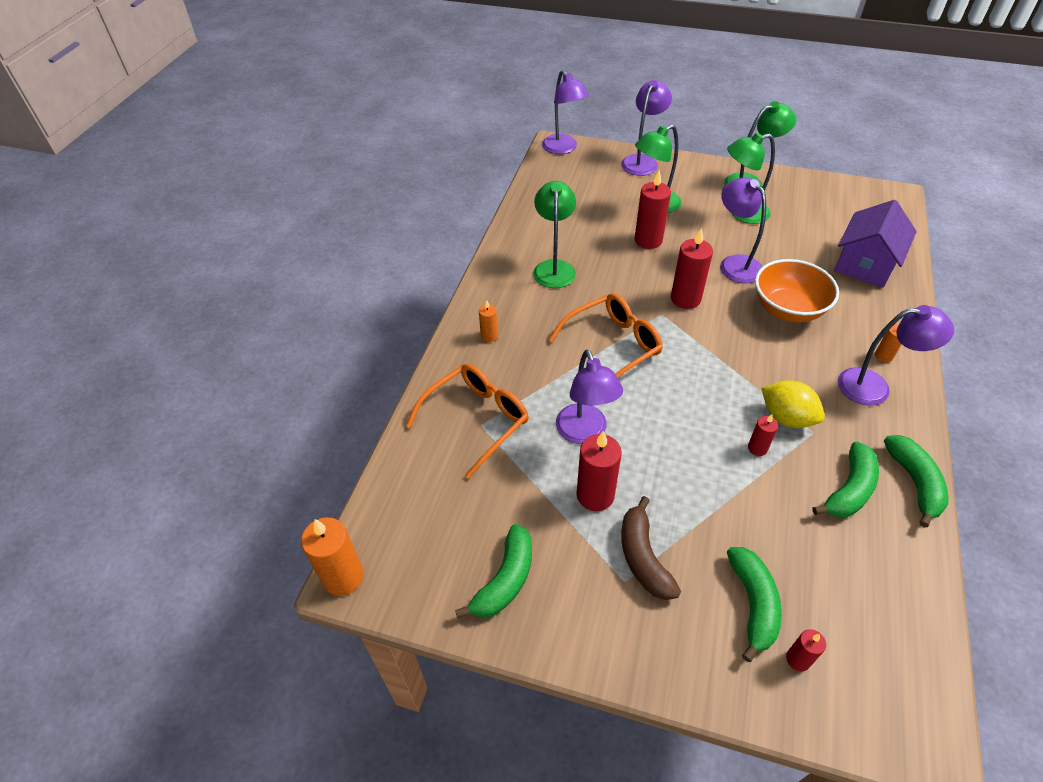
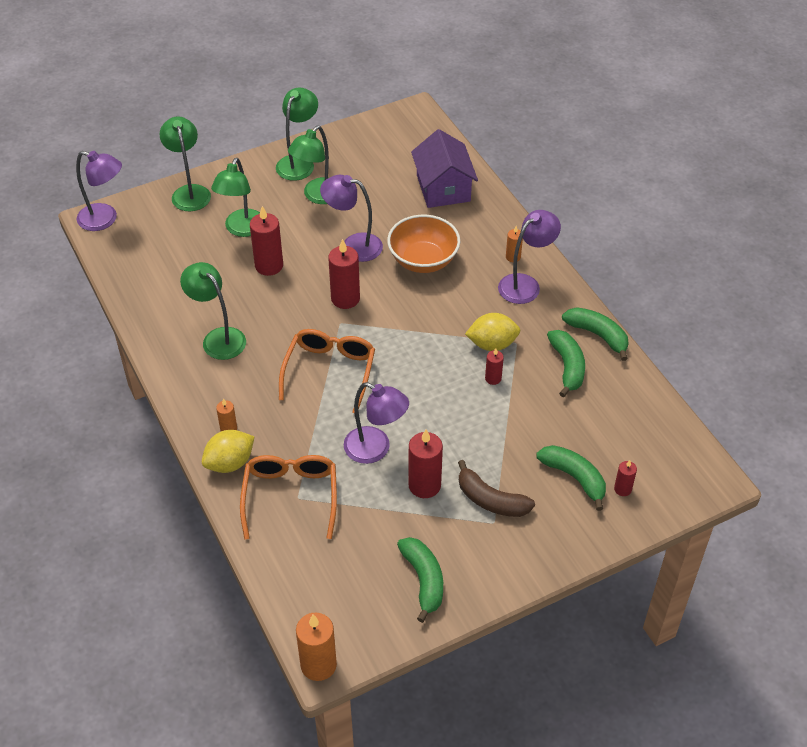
camera: 45 degrees left, 0 degrees up
(462, 361) = (230, 463): none -> yellow lemon
(642, 161) = (189, 192): purple lamp -> green lamp

